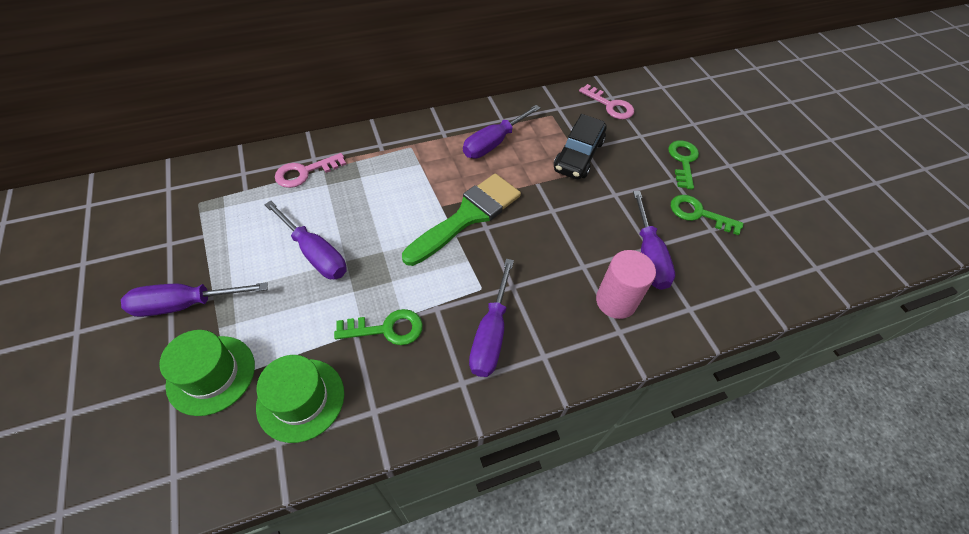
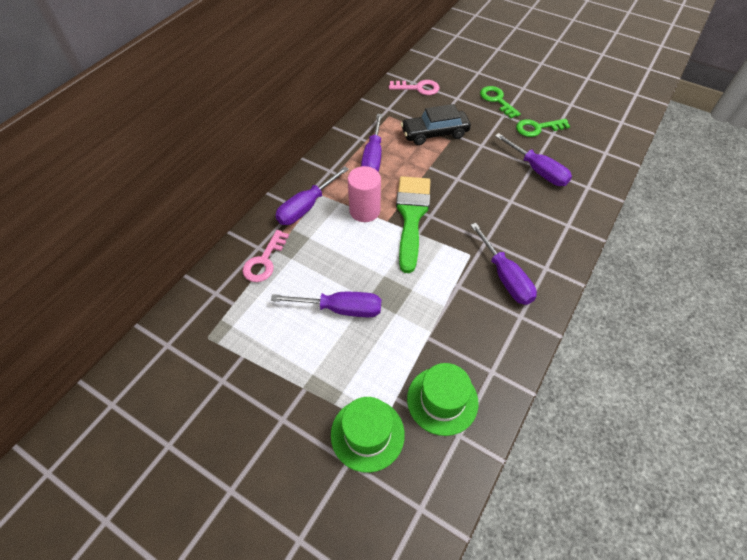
camera: 35 degrees left, 0 degrees up
(185, 304) = (291, 408): purple screwdriver -> purple screwdriver (306, 207)
(387, 329) = (443, 320): green key -> none
(578, 155) = (434, 133): black car -> black car turned 90 degrees clockwise
(616, 301) = (548, 209): pink cylinder -> pink cylinder (364, 211)

